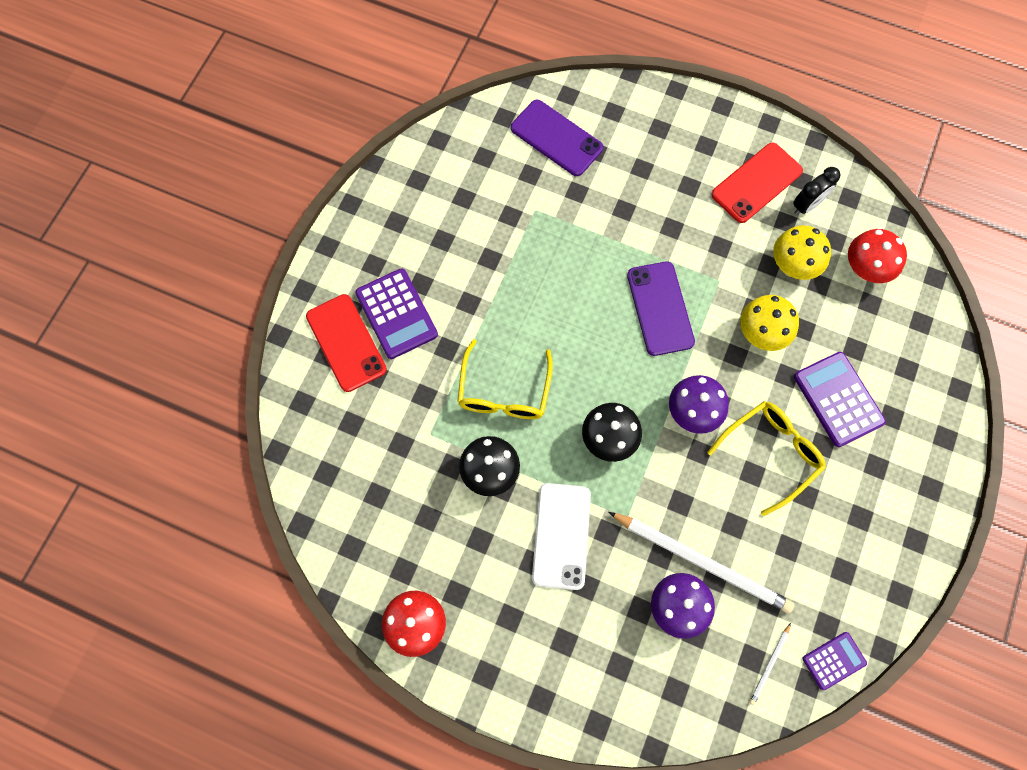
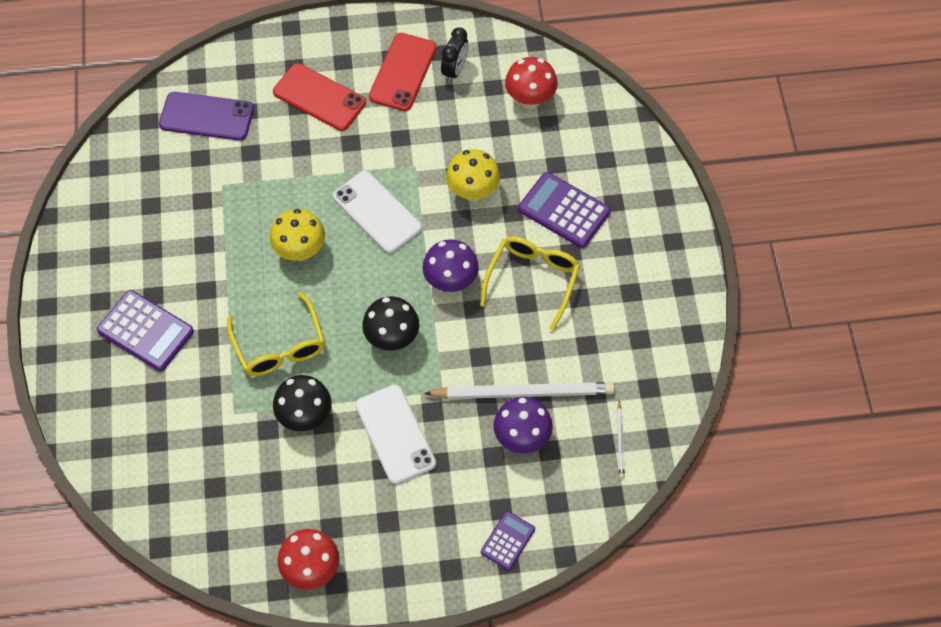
camera: 30 degrees left, 10 degrees down
(346, 343) = (113, 378): red phone -> red phone (319, 97)
(660, 308) = (377, 212): purple phone -> white phone
(792, 266) = (469, 125): yellow mushroom -> yellow mushroom (300, 251)
(834, 660) = (668, 410): purple calculator -> purple calculator (508, 541)

